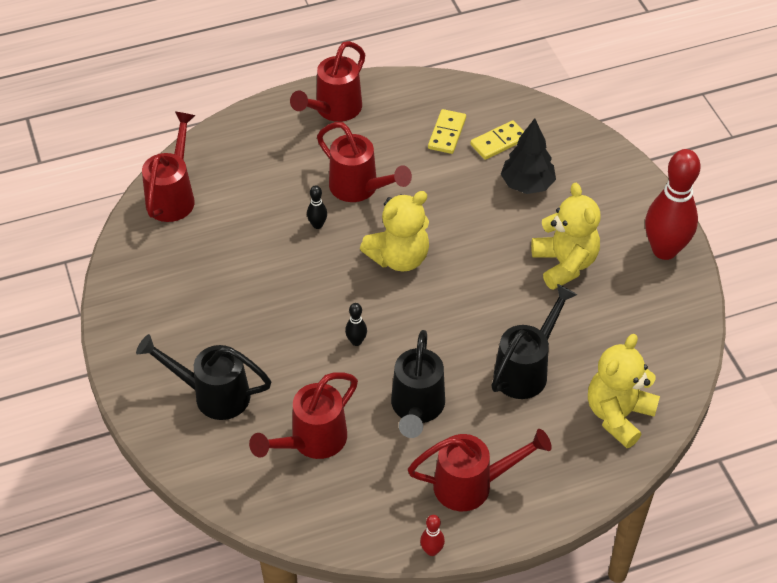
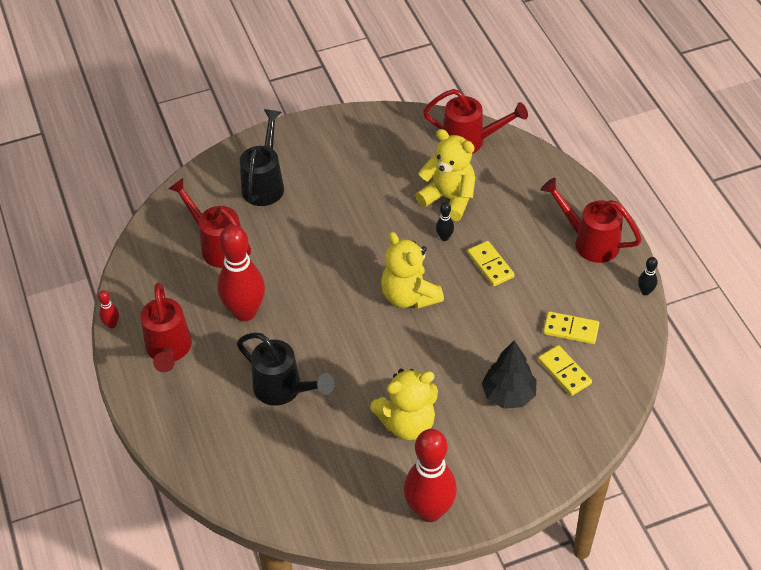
camera: 90 degrees right, 0 degrees up
(356, 341) = (316, 269): black bowling pin -> black bowling pin (645, 291)
(360, 189) = (490, 265): red watering can -> yellow domino
(416, 409) = (245, 312): black watering can -> red bowling pin
(618, 415) = (232, 459): yellow teddy bear -> yellow teddy bear (449, 199)

